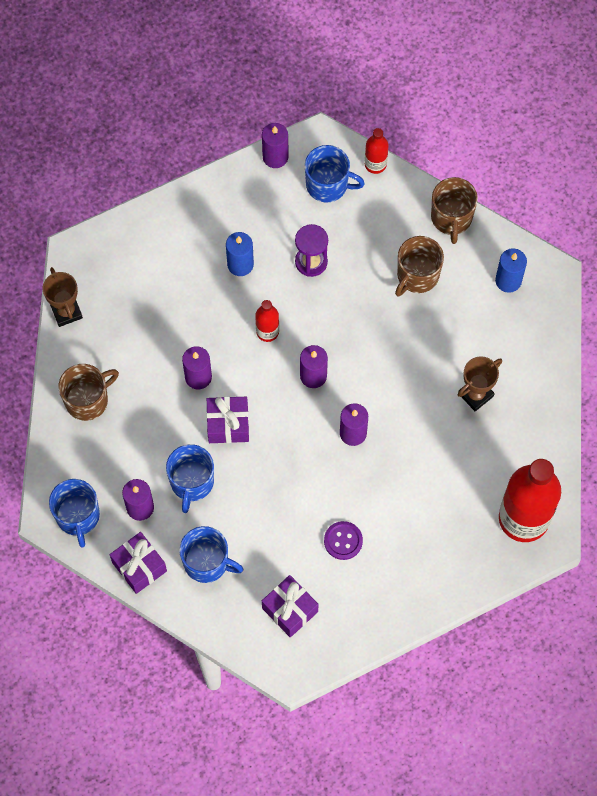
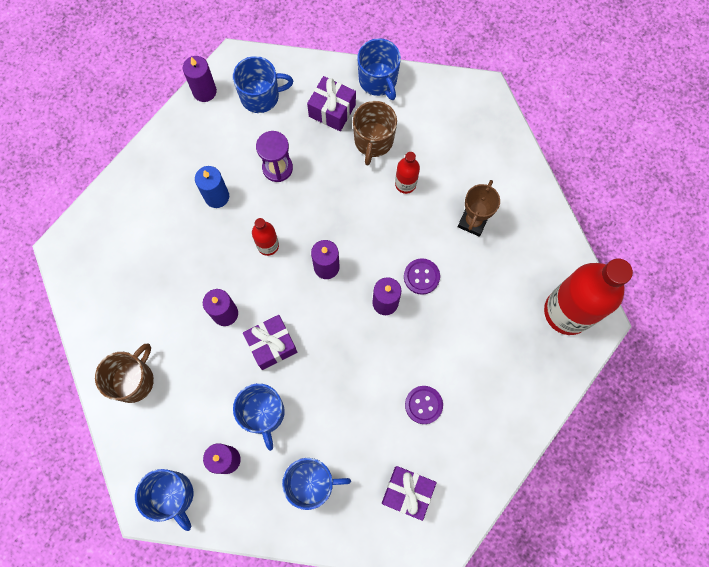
camera: 25 degrees left, 5 degrees up
(66, 312) = (78, 307): brown trophy -> none
(139, 567) = (251, 517): purple gift -> purple gift (332, 110)
(375, 164) = (293, 62): red bottle -> red bottle (405, 184)
(399, 424) = (421, 277): none -> purple button
(451, 218) = (378, 80): brown mug -> blue mug
(508, 280) = (451, 113): blue candle -> none

